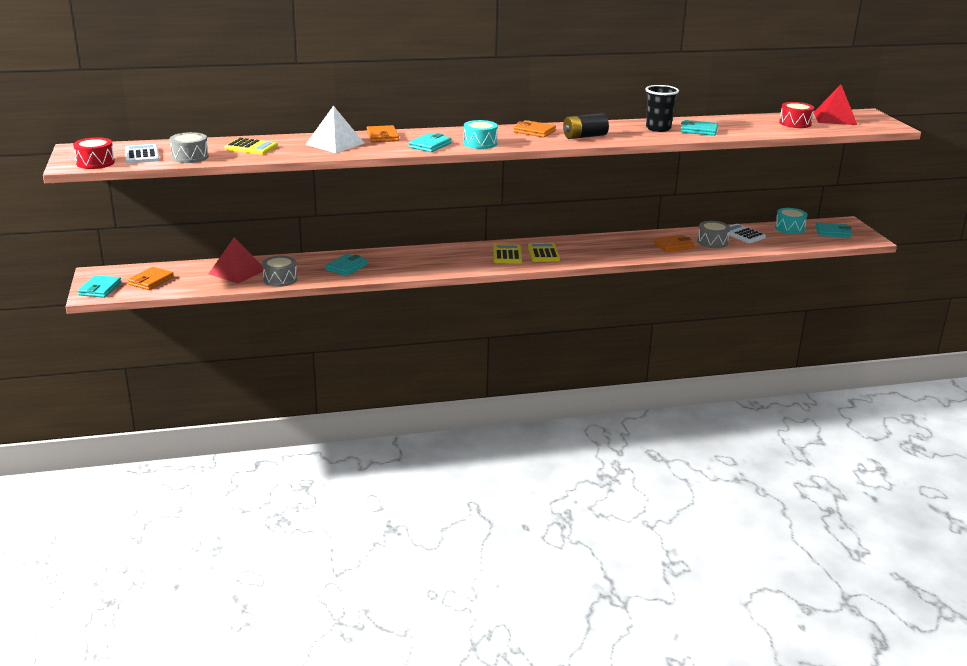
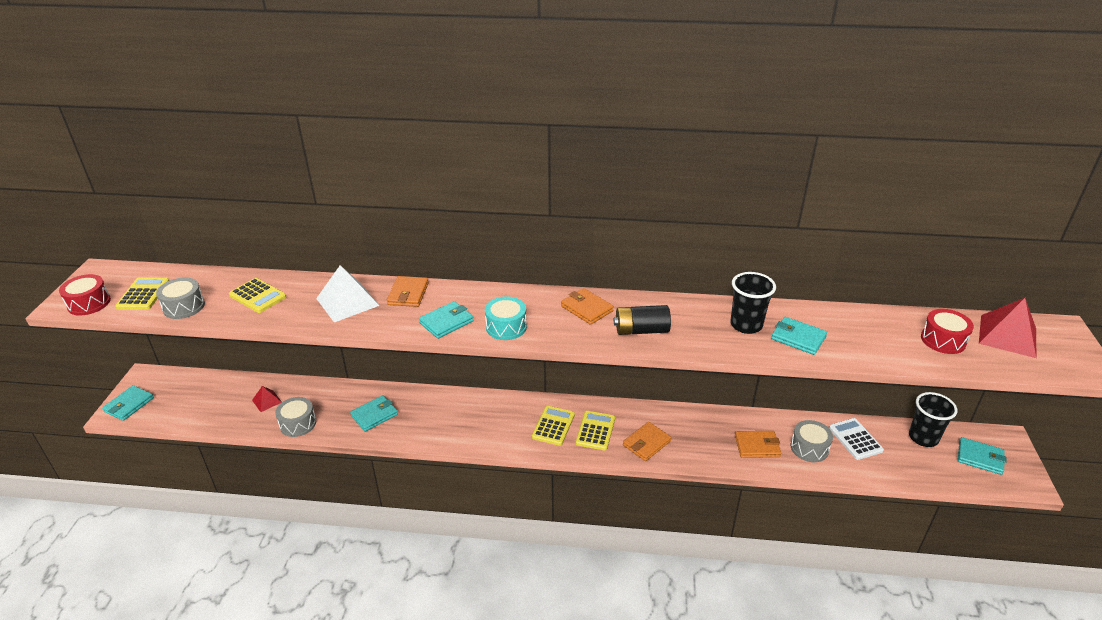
camera: 20 degrees right, 10 degrees up
(142, 155) = (143, 294): white calculator -> yellow calculator
(151, 281) = (181, 401): orange wallet -> orange wallet (646, 443)
(237, 272) = (267, 401): red pyramid -> red pyramid, size x0.53
(789, 228) = (923, 438): turquoise drum -> black cup

